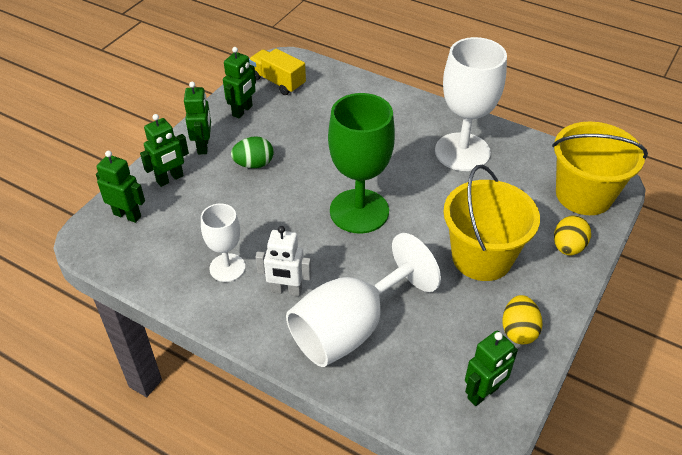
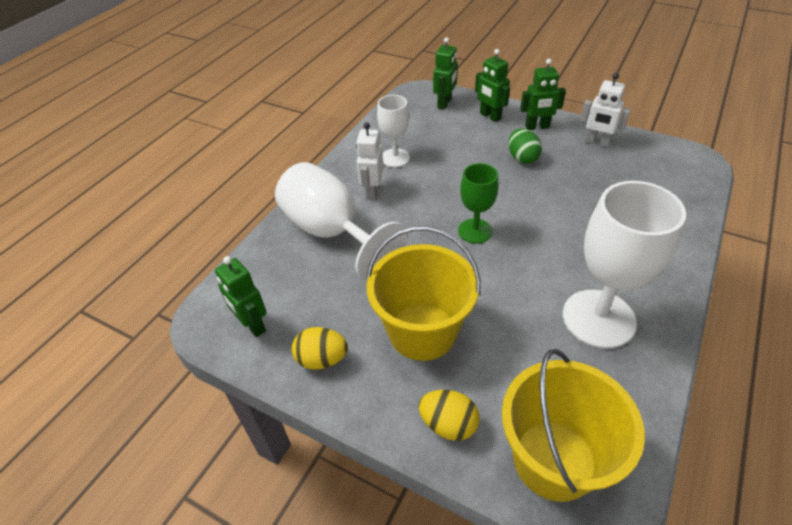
camera: 90 degrees right, 0 degrees up
(242, 111) = (597, 143): green robot -> white robot
(278, 82) = (656, 160): yellow truck -> none
(359, 211) = (475, 231): green goblet -> green goblet, size x0.56

